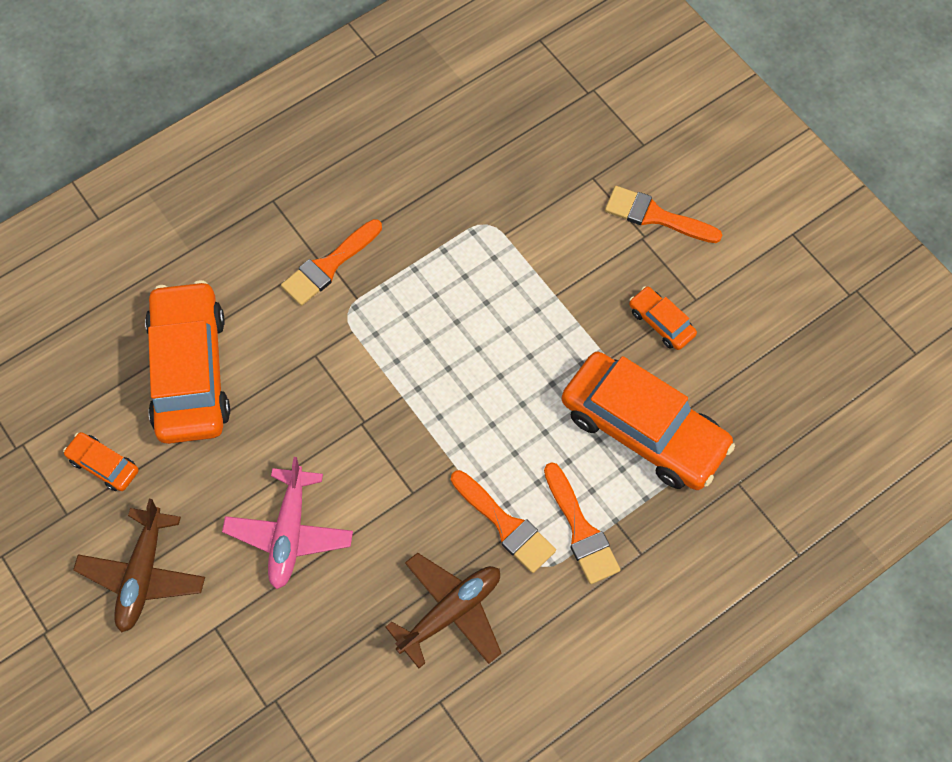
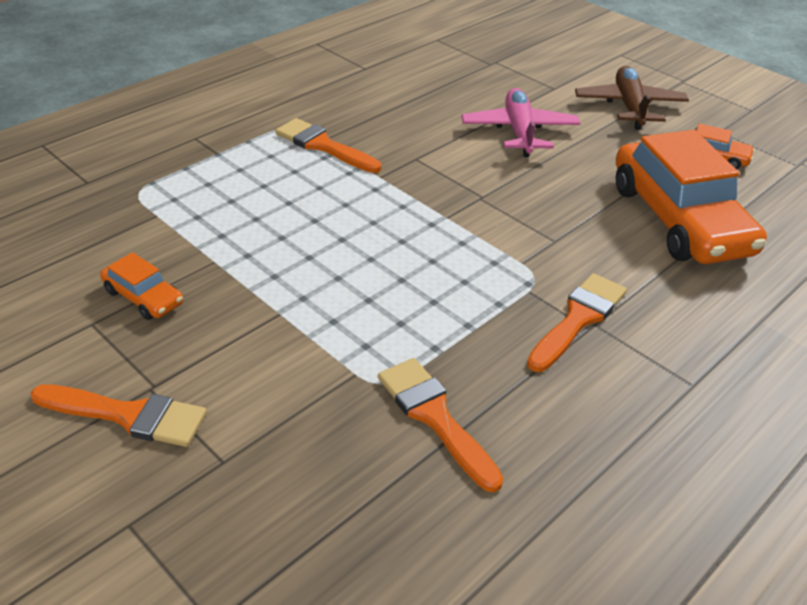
camera: 170 degrees right, 25 degrees down
(450, 612) = (365, 103): brown plane -> none
(581, 530) = (251, 147): orange brush -> orange brush (435, 417)
(643, 429) = (181, 210): orange car -> none

